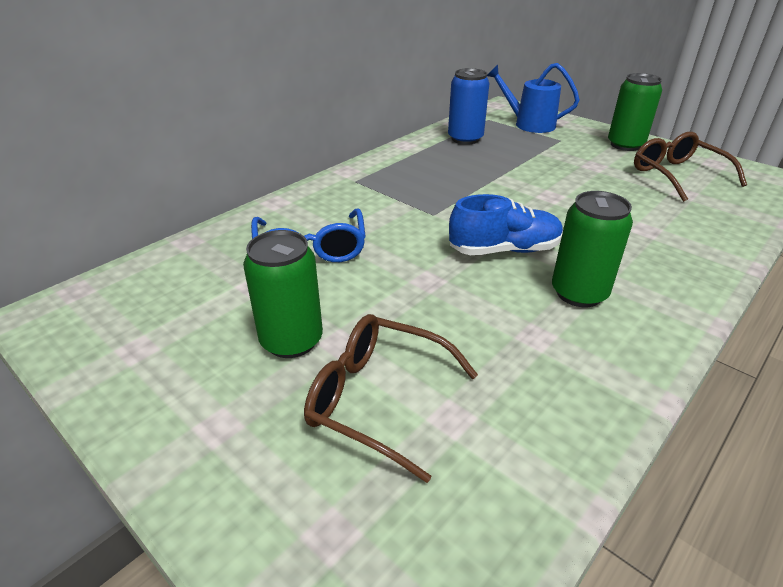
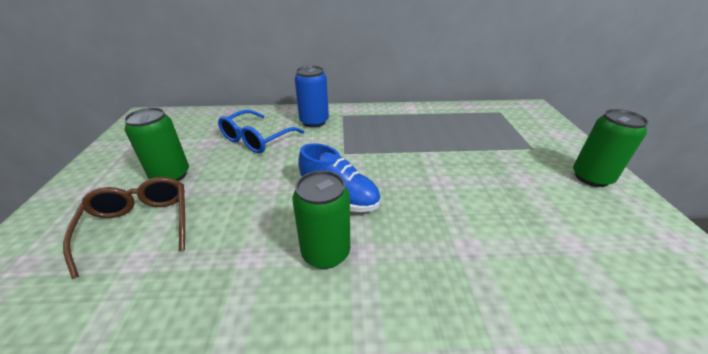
camera: 45 degrees right, 0 degrees up
(465, 139) = (456, 118): blue can -> blue can (314, 121)
(528, 124) = (527, 127): blue watering can -> none
(676, 175) = (598, 226): brown glasses -> none

